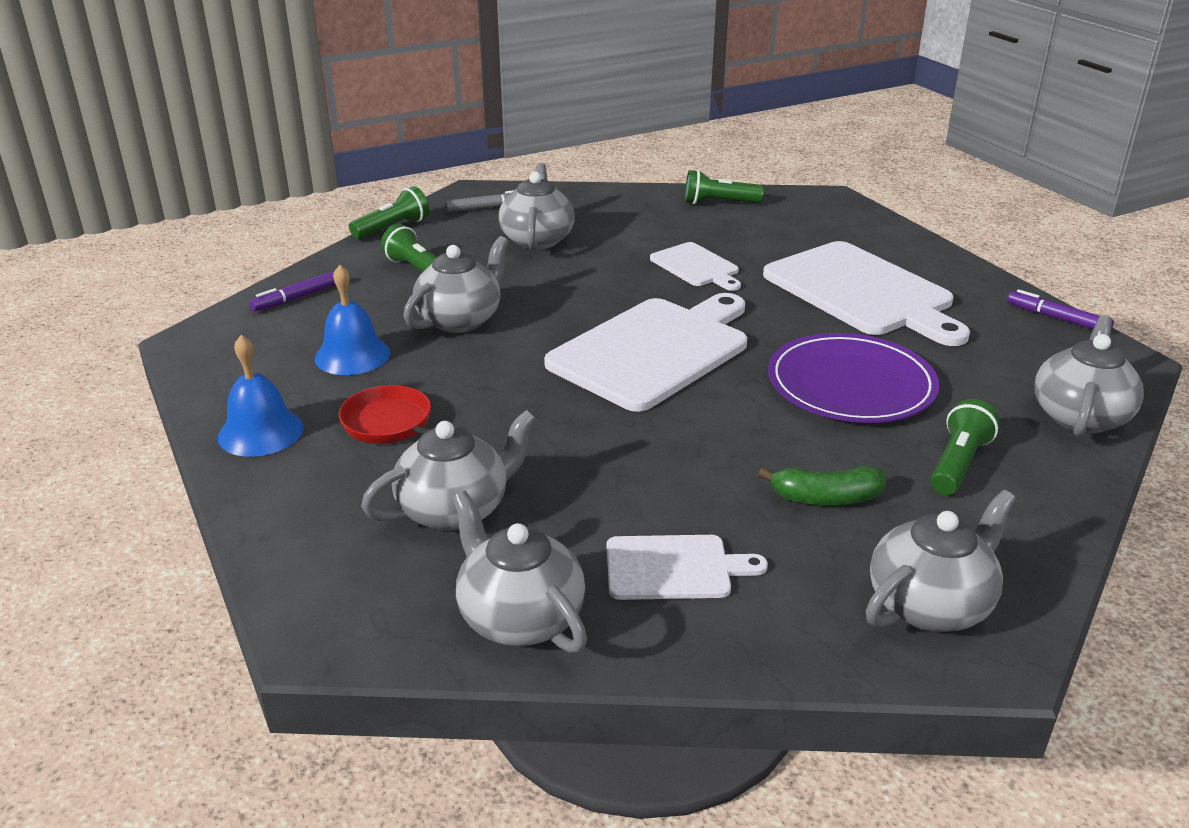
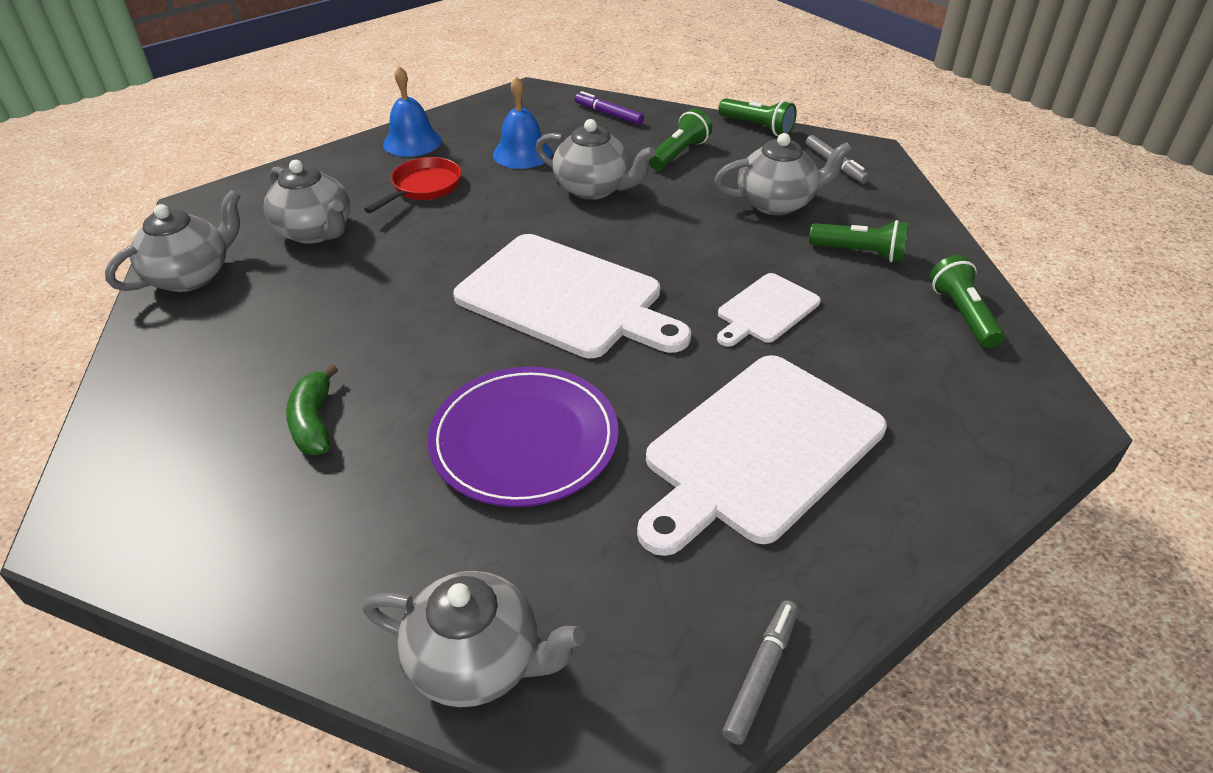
camera: 80 degrees right, 10 degrees up
(674, 568) = (230, 339): white cutting board -> none
(930, 605) = (151, 491): grey teapot -> none
(958, 463) = (369, 525): green flashlight -> green flashlight (860, 253)
(1057, 318) = (761, 674): purple marker -> grey marker

